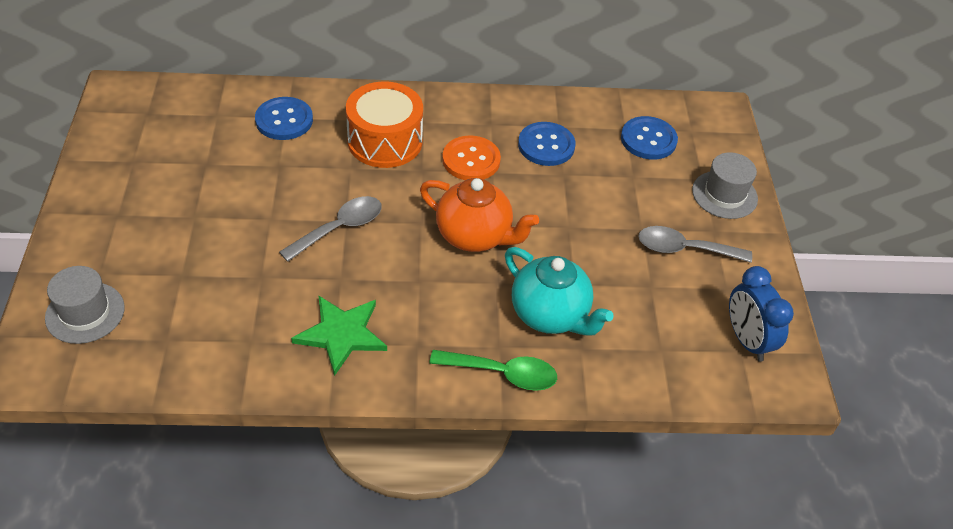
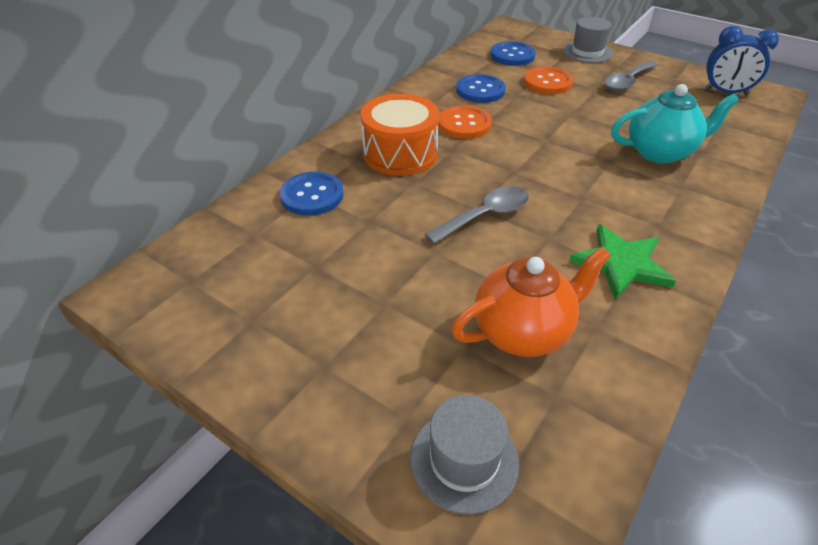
camera: 50 degrees left, 5 degrees down
(339, 228) = (485, 216): grey spoon -> grey spoon turned 60 degrees clockwise
(474, 236) = (551, 153): orange teapot -> orange teapot (523, 331)
(502, 373) = (712, 196): green spoon -> none
(614, 187) = (547, 82): none -> orange button

